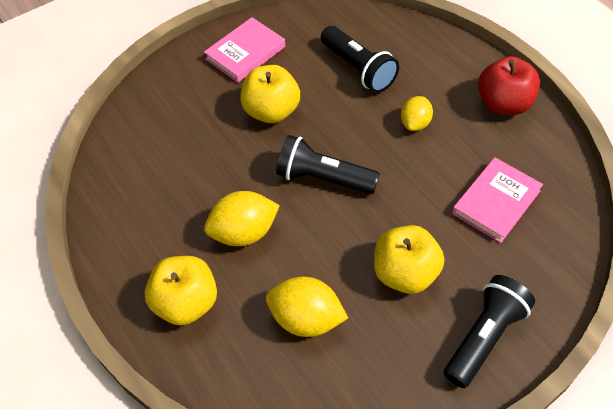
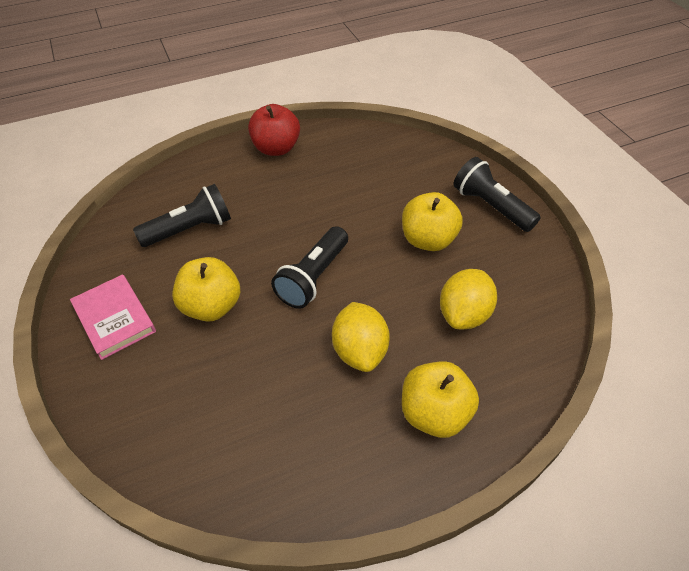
camera: 80 degrees left, 5 degrees down
(415, 123) = (274, 203): yellow lemon -> none
(496, 202) = (372, 174): pink book -> none

